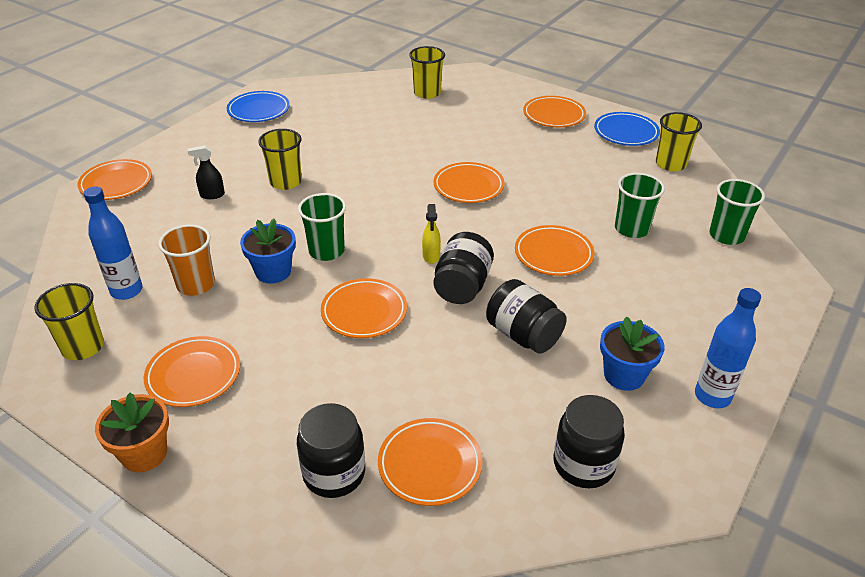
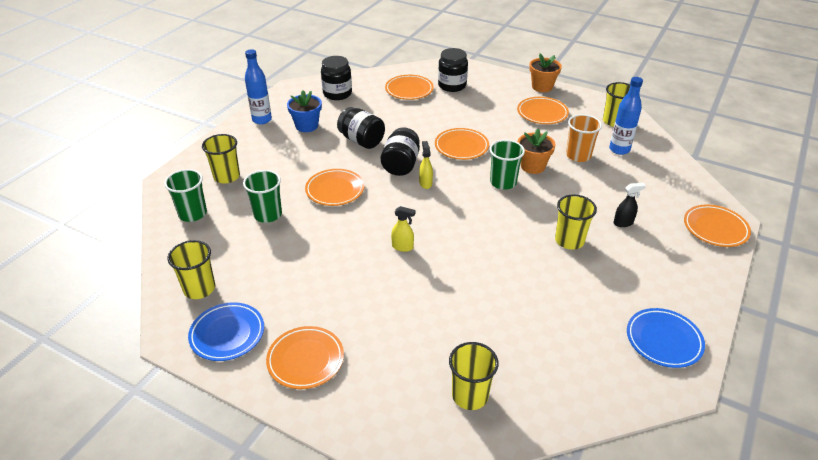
camera: 175 degrees right, 0 degrees up
(273, 272) = (532, 166): blue flower pot -> orange flower pot
(468, 186) = (403, 247): orange plate -> yellow spray bottle
(712, 284) = (226, 176): none -> yellow cup

